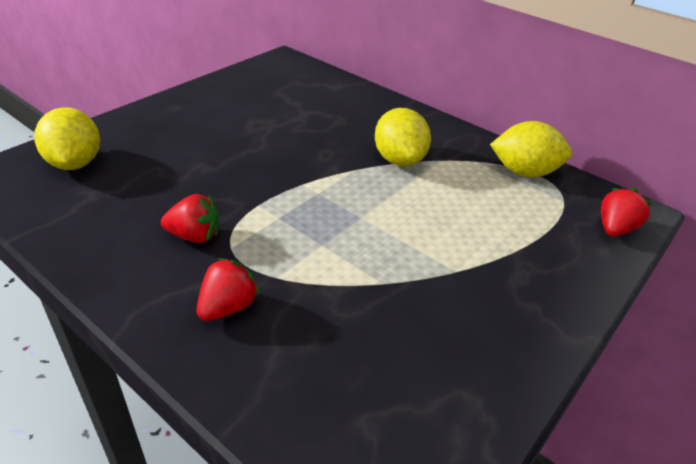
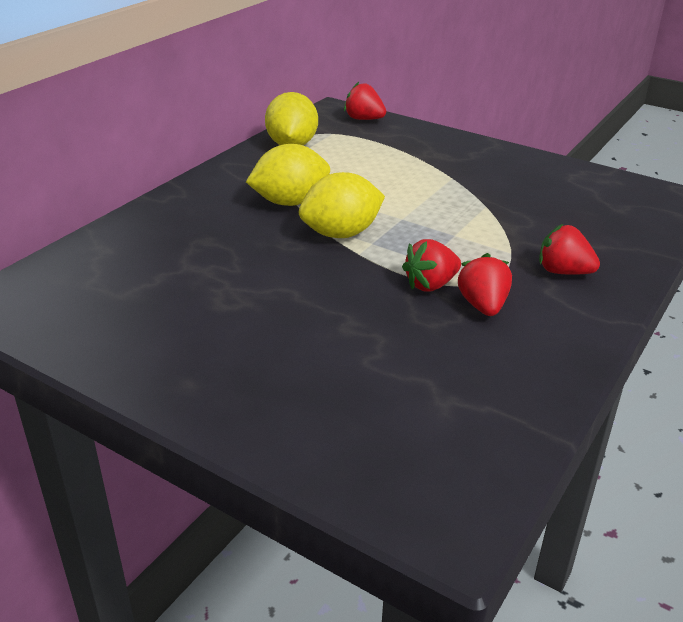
camera: 95 degrees left, 5 degrees down
(75, 163) = (385, 440): yellow lemon -> yellow lemon (341, 234)
(239, 213) = (430, 285): none -> red strawberry

